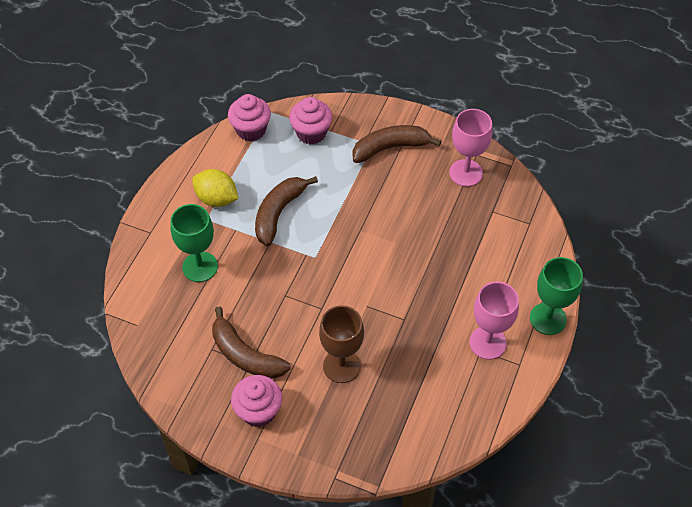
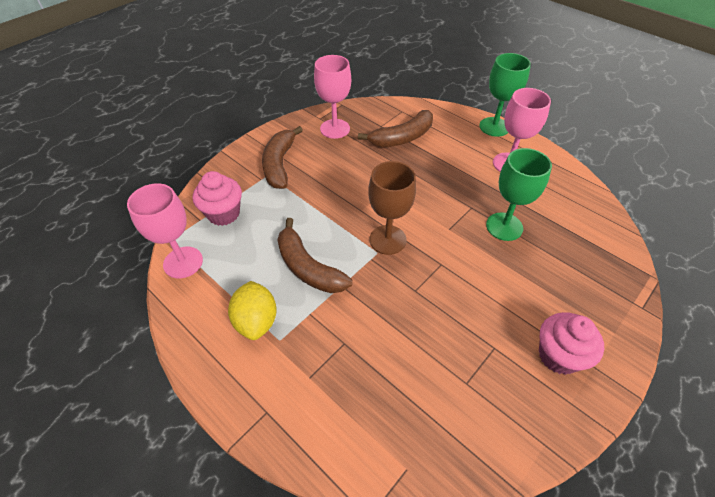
camera: 70 degrees left, 5 degrees down
(200, 267) = (345, 365): green goblet -> green goblet (504, 226)
(216, 198) = (256, 321): yellow lemon -> yellow lemon turned 60 degrees counterclockwise
(245, 355) = (482, 349): brown banana -> brown banana (402, 138)
(251, 130) = (183, 262): pink cupcake -> pink goblet
(341, 366) = (513, 266): brown goblet -> brown goblet (387, 240)

